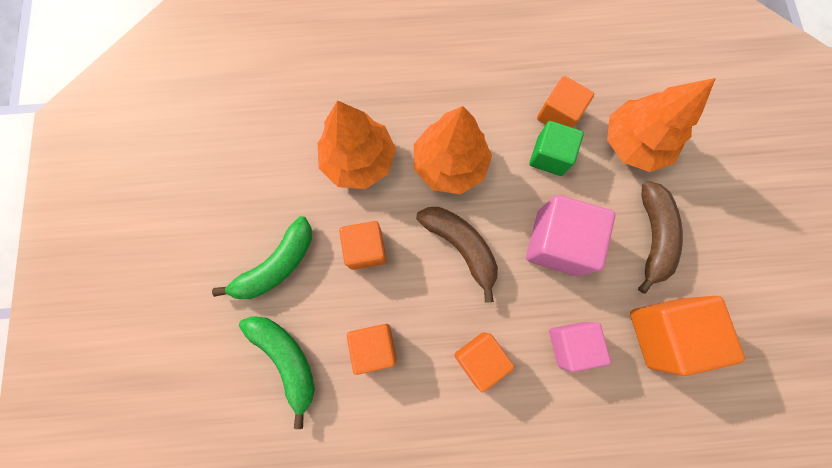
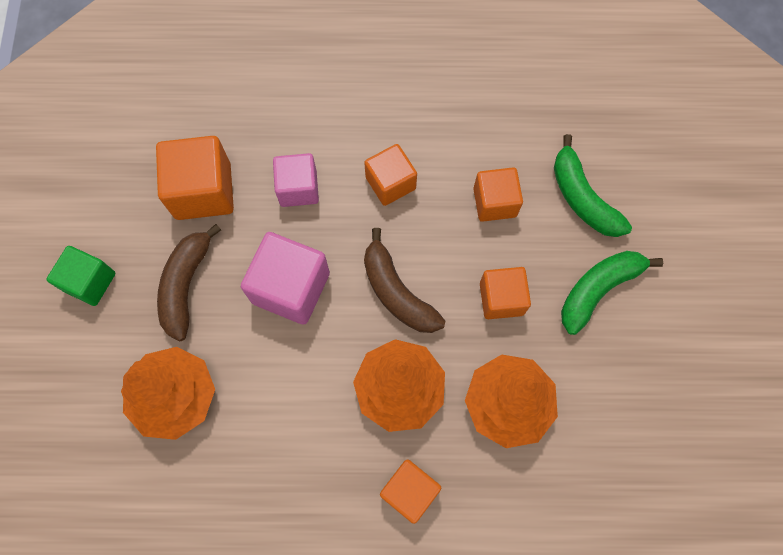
camera: 175 degrees left, 5 degrees down
(549, 156) = (280, 388): green cube -> green cube (90, 282)
(558, 115) = (258, 441): orange cube -> orange cube (409, 491)

